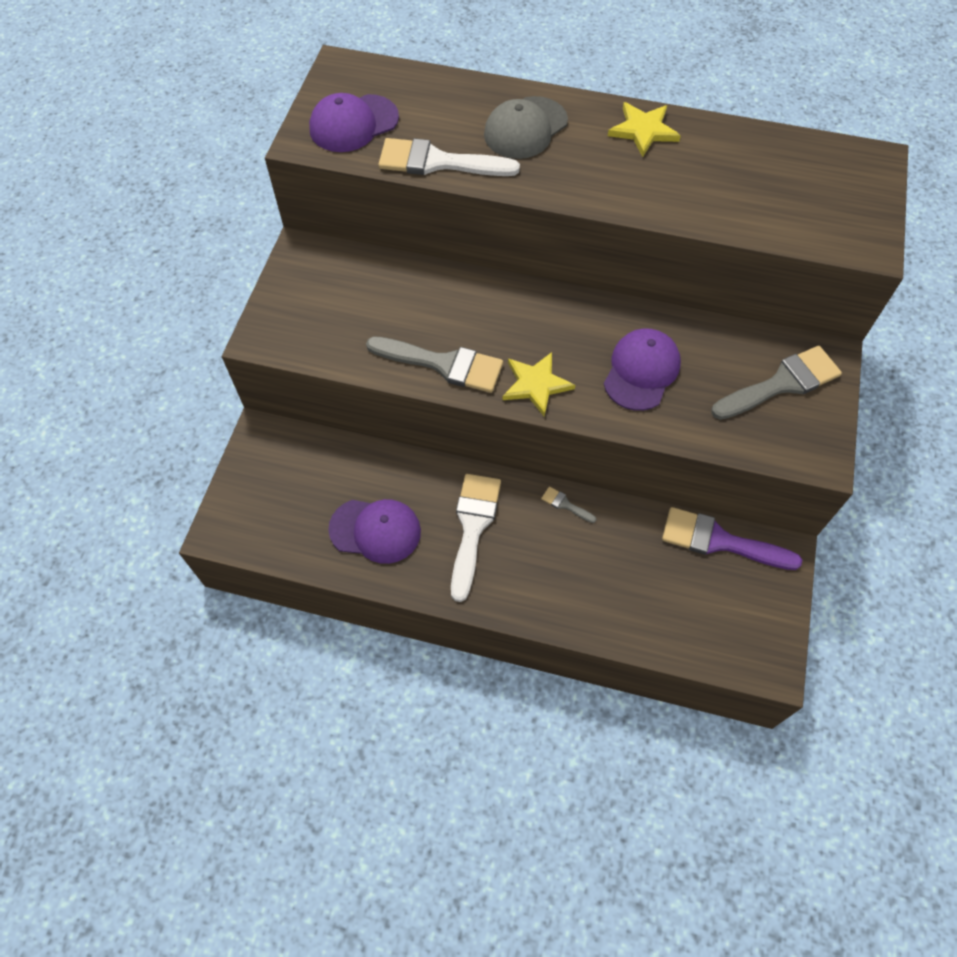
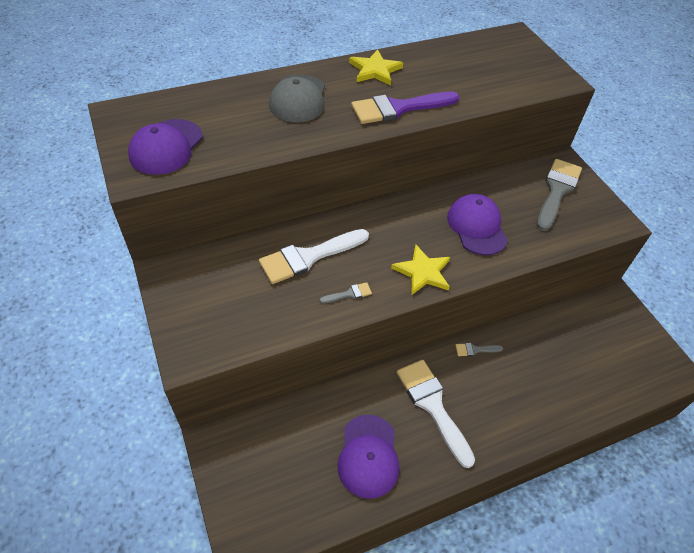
camera: 40 degrees left, 10 degrees down
(375, 530) = (368, 456): purple cap -> purple cap turned 120 degrees clockwise
(438, 162) = (257, 145): white brush -> white brush (308, 257)
(443, 364) = (349, 294): grey brush -> grey brush, size x0.44
(719, 541) = (579, 314): purple brush -> purple brush (398, 108)

